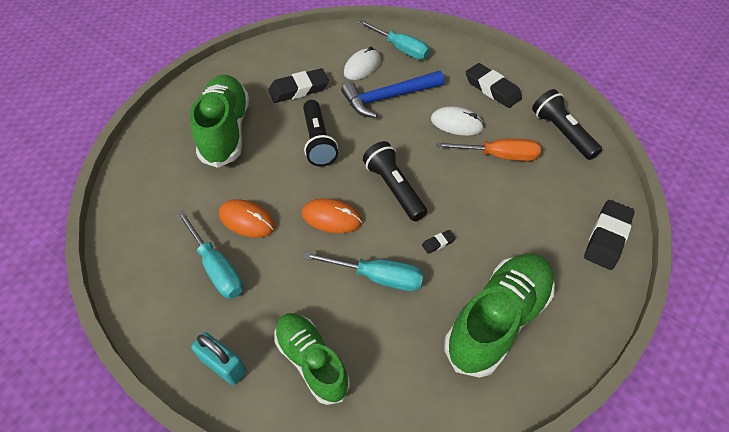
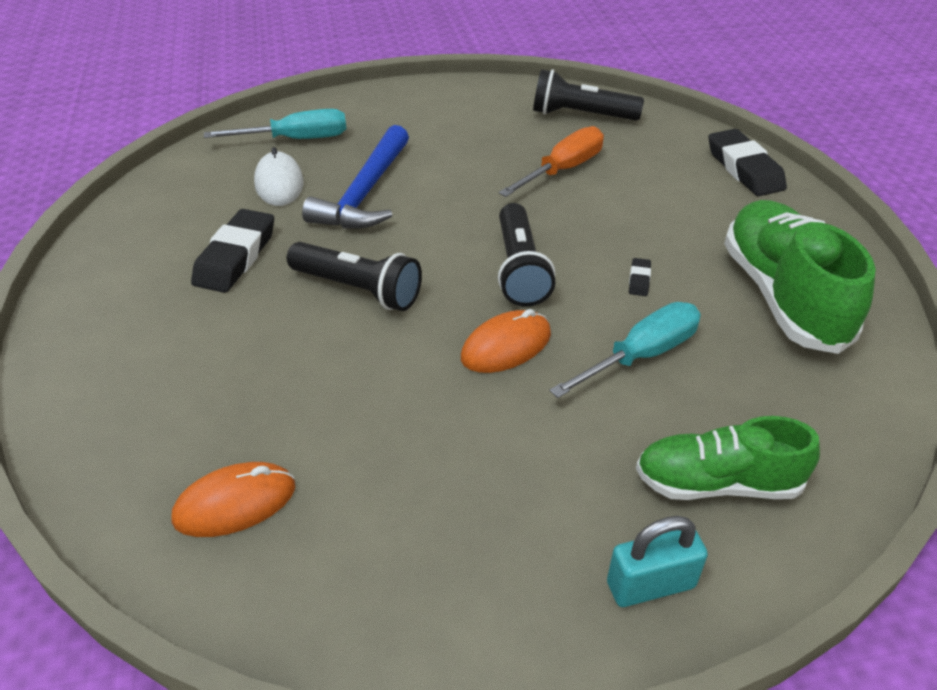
camera: 50 degrees left, 10 degrees down
(216, 267) = (469, 509): turquoise screwdriver -> none
(226, 131) = (211, 370): green shoe -> none
(247, 220) = (416, 432): orange mouse -> orange mouse (235, 503)
(394, 189) = (520, 269): black flashlight -> black flashlight turned 105 degrees counterclockwise
(456, 124) = (478, 169): white mouse -> none
(492, 89) = (459, 118): black eraser -> none

